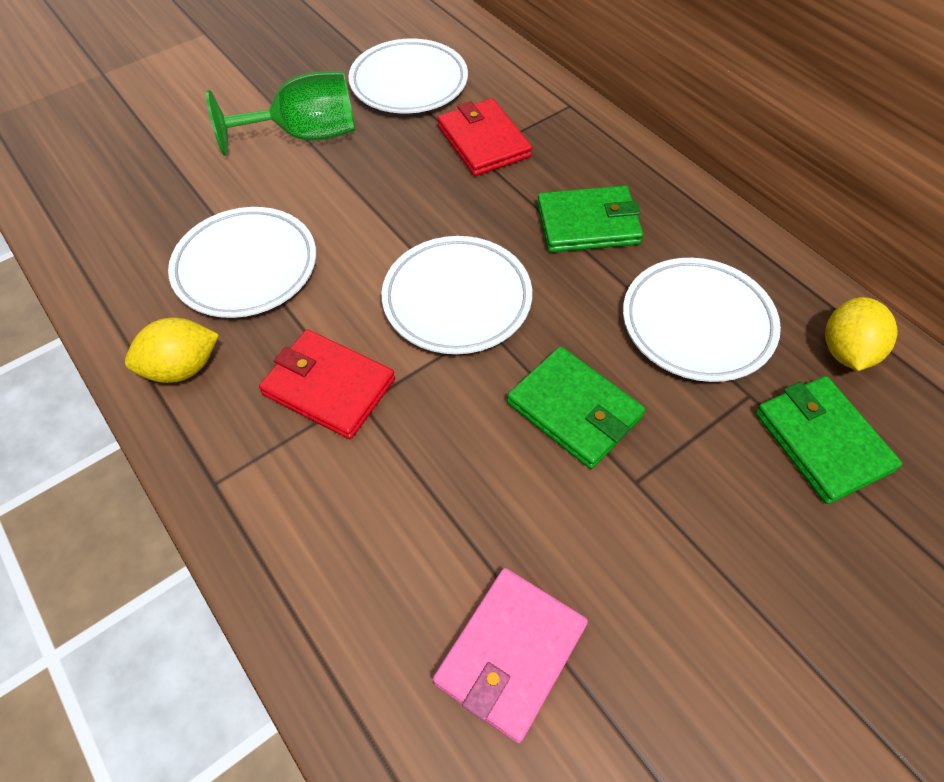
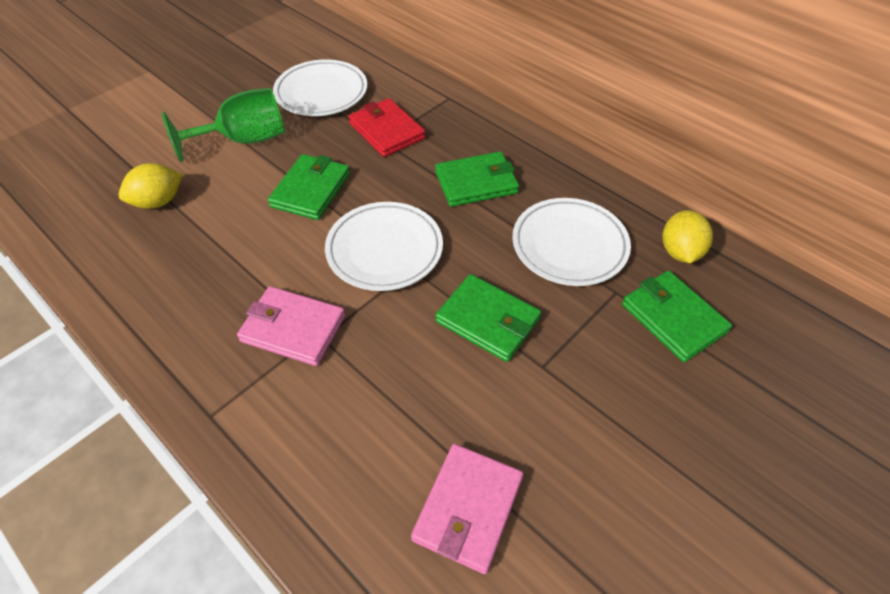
camera: 10 degrees left, 5 degrees down
(182, 368) = (170, 329): yellow lemon -> yellow lemon (158, 202)
(246, 267) = (211, 245): white plate -> none
(329, 387) = (293, 328): red wallet -> pink wallet
(377, 209) = (311, 190): none -> green wallet

